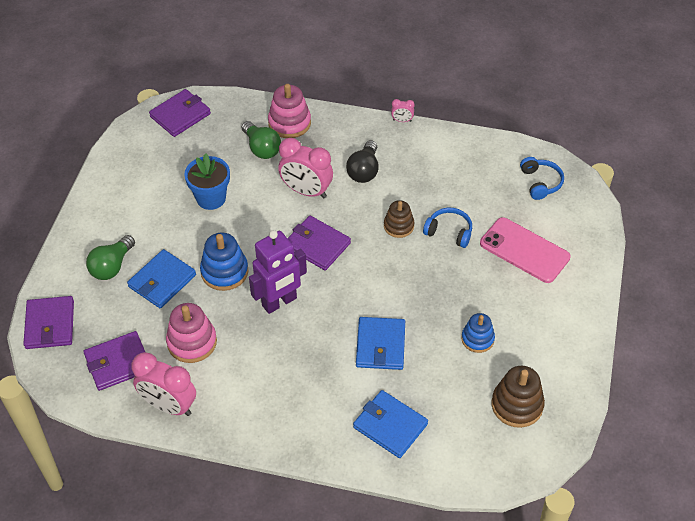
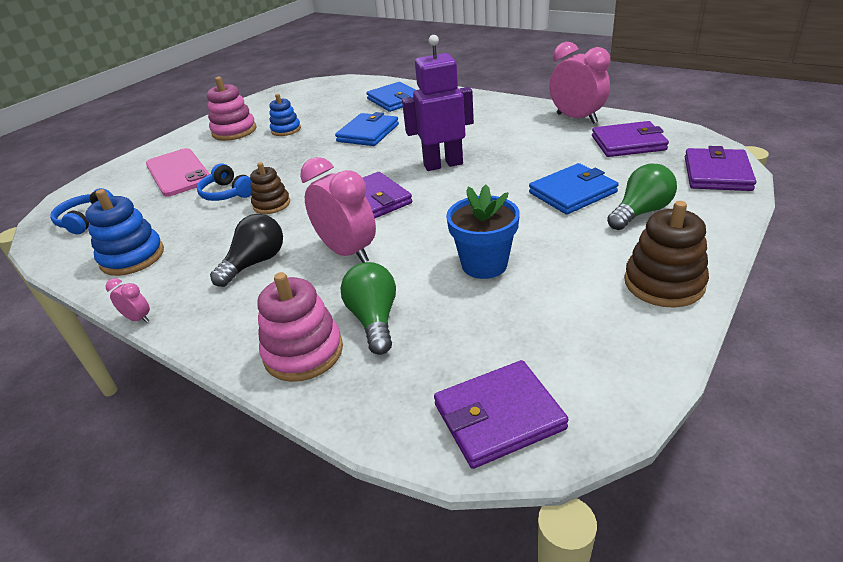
camera: 155 degrees left, 15 degrees down
(192, 342) = (546, 148): pink stacking toy -> pink stacking toy (234, 131)
(224, 272) = (493, 192): blue stacking toy -> blue stacking toy (132, 257)
(517, 405) = (296, 102): brown stacking toy -> brown stacking toy (664, 283)

